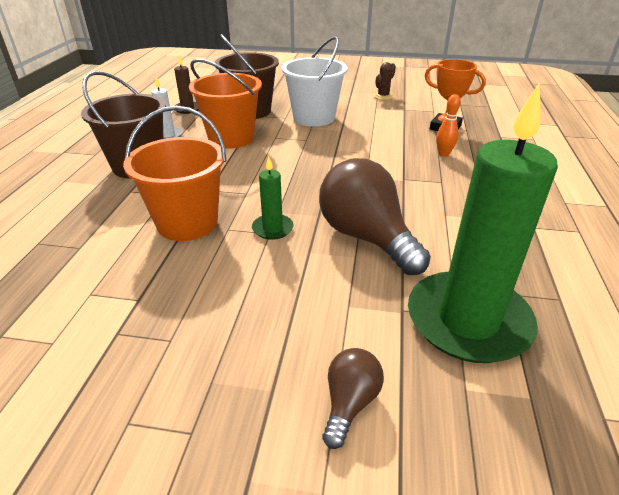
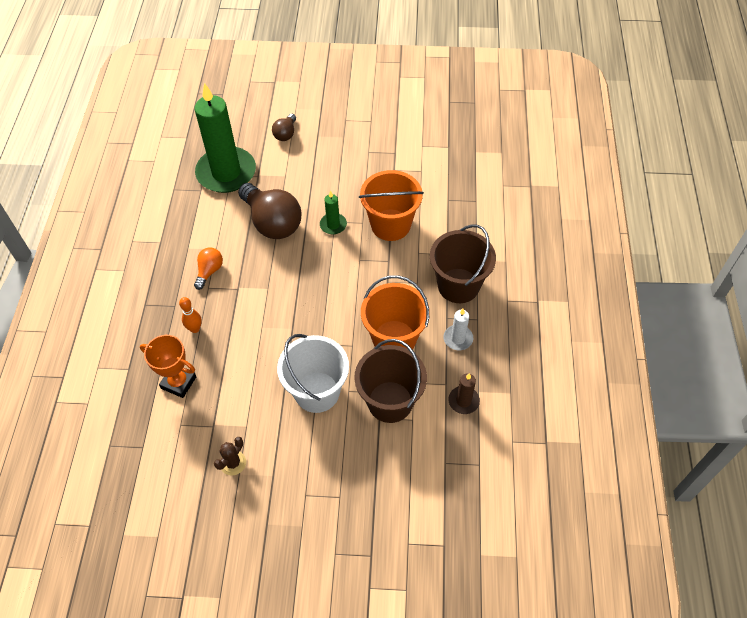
camera: 175 degrees right, 20 degrees up
(445, 194) = (209, 271): none -> orange light bulb

